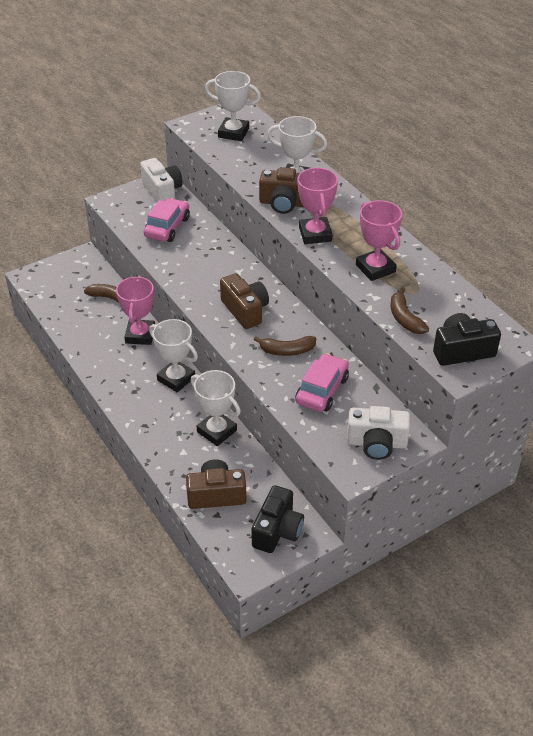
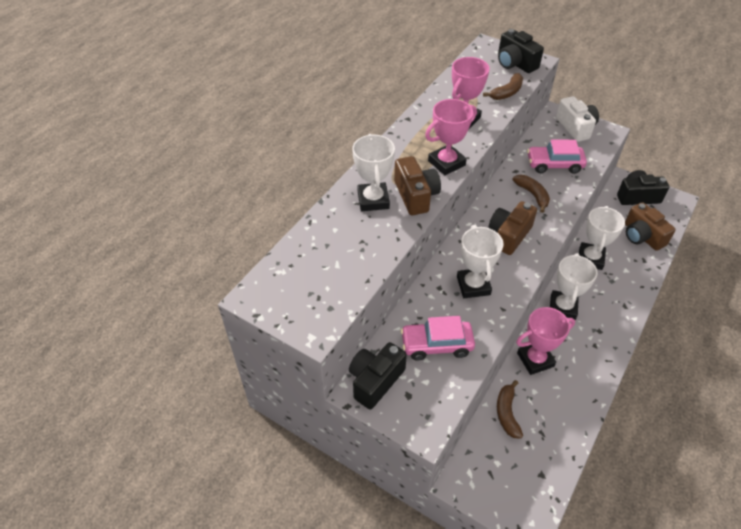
camera: 115 degrees left, 5 degrees up
(162, 191) = (375, 381): white camera -> black camera
(233, 133) = (312, 280): white trophy -> white trophy (473, 285)

